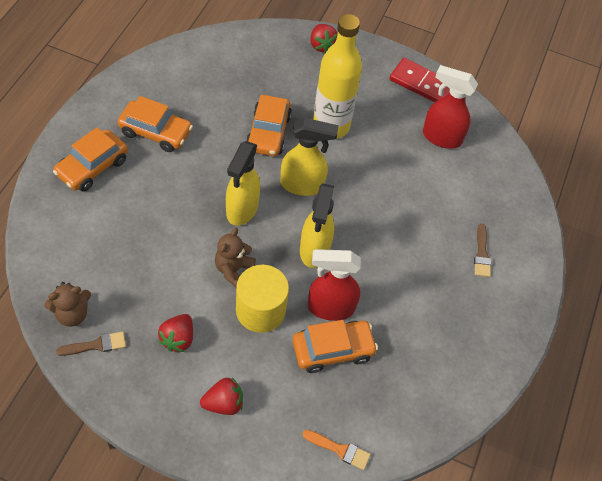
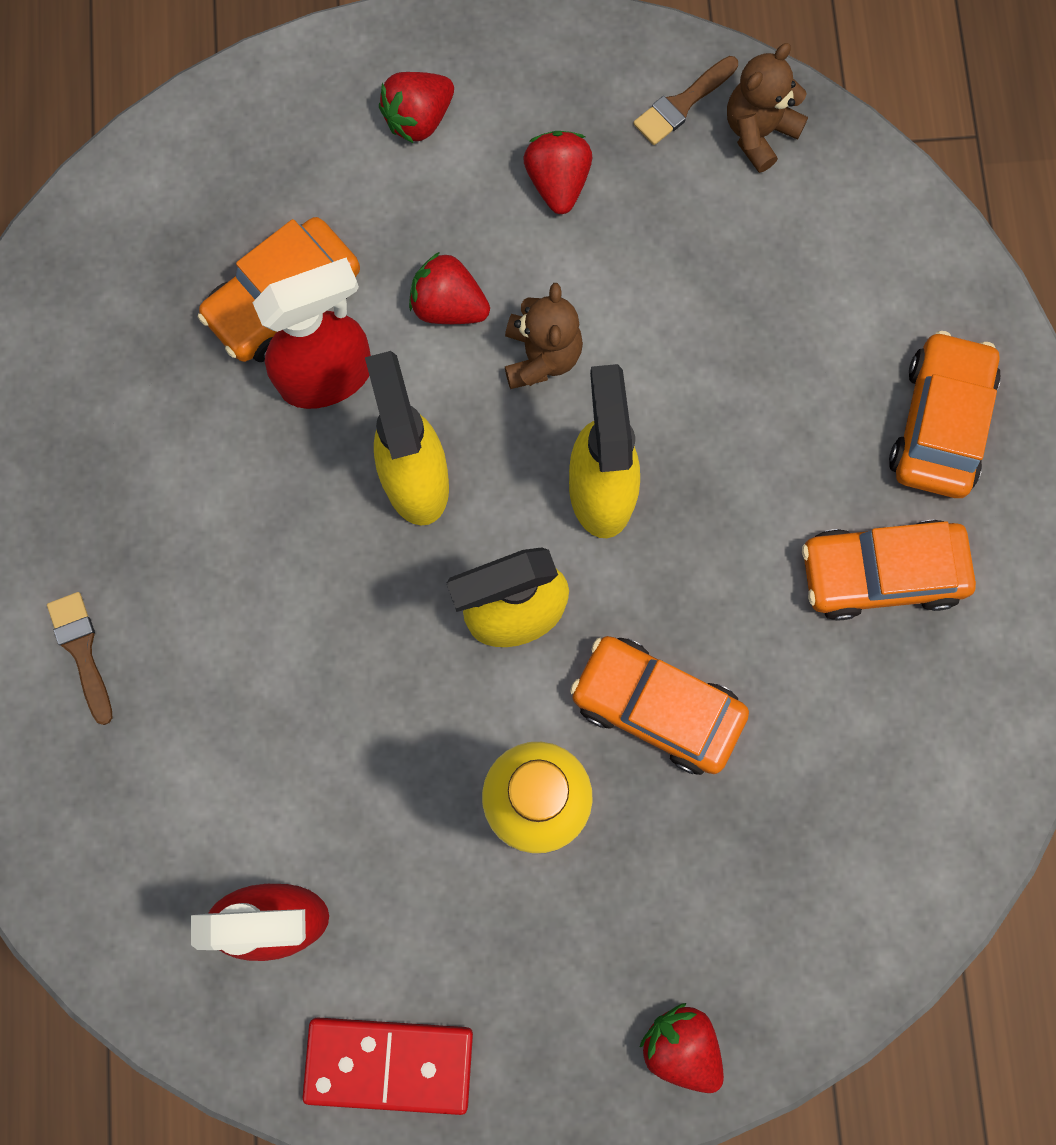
camera: 160 degrees right, 20 degrees up
(260, 310) = (448, 305): yellow cylinder -> red strawberry
(268, 132) = (657, 707): orange car -> orange car turned 45 degrees counterclockwise
(339, 450) = (193, 142): orange brush -> none

